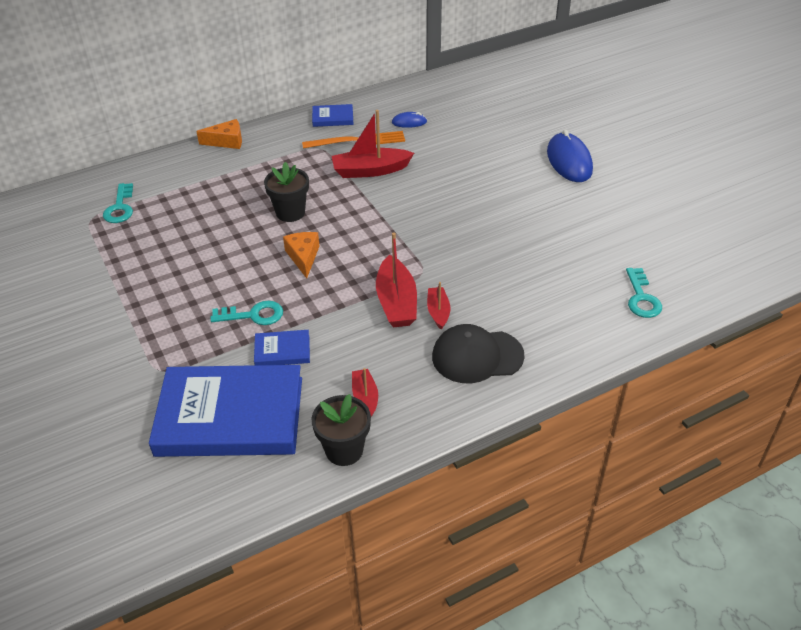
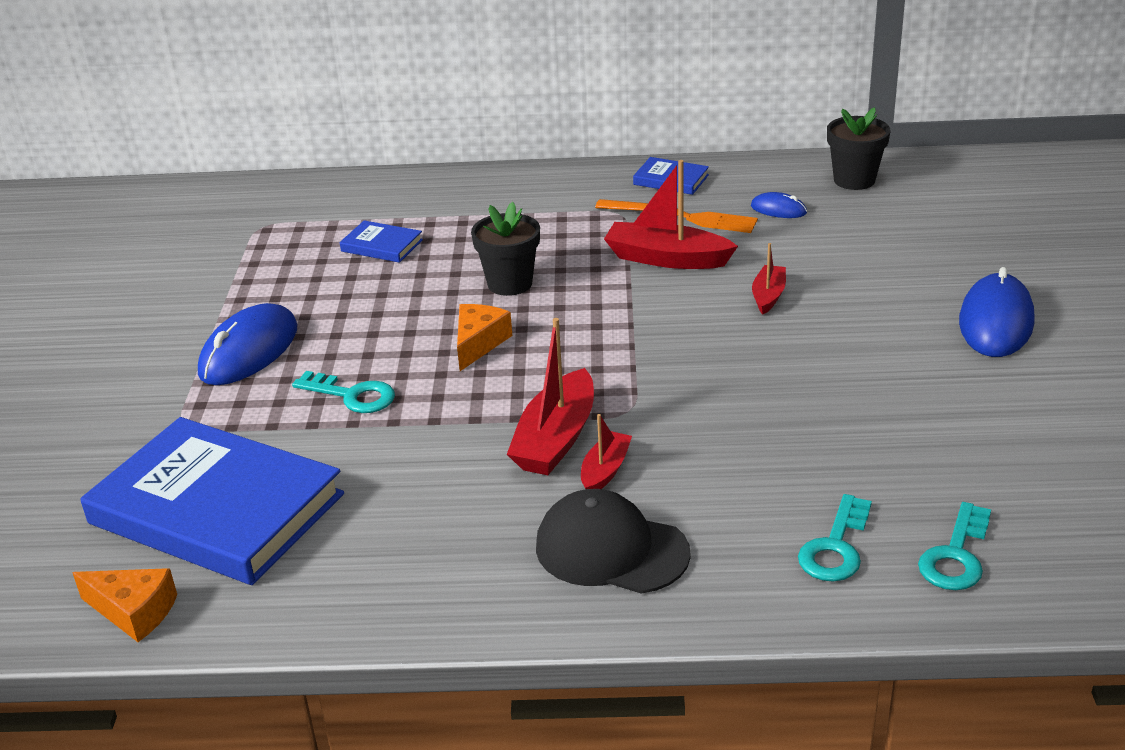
camera: 30 degrees right, 10 degrees down
(120, 207) = (305, 222): turquoise key -> turquoise key (835, 547)
(159, 307) = (249, 351): none -> blue mouse
(227, 141) = (502, 177): orange cheese -> orange cheese (134, 612)
(282, 351) = (350, 451): blue book -> blue book (381, 245)
(344, 450) = (318, 605): black flower pot -> black flower pot (854, 180)
(365, 397) = (405, 548): red boat -> red boat (768, 296)

